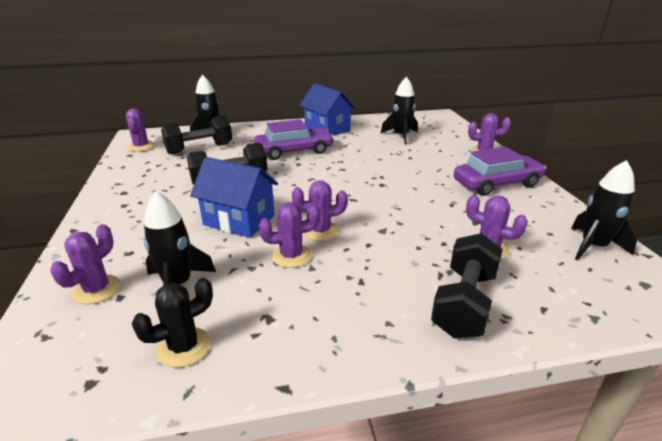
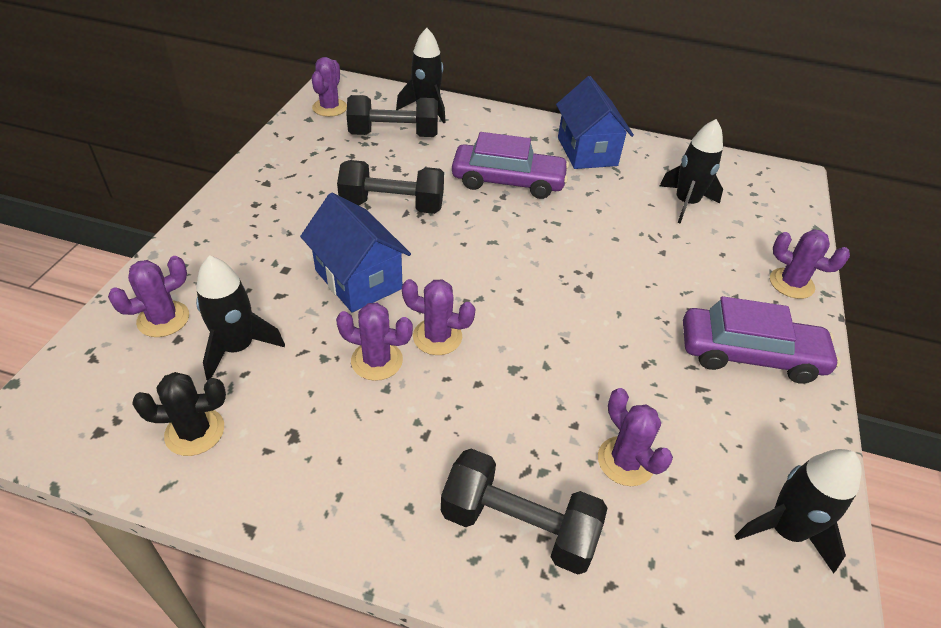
camera: 25 degrees right, 15 degrees up
(464, 303) = (518, 526): black dumbbell -> black dumbbell turned 60 degrees clockwise

